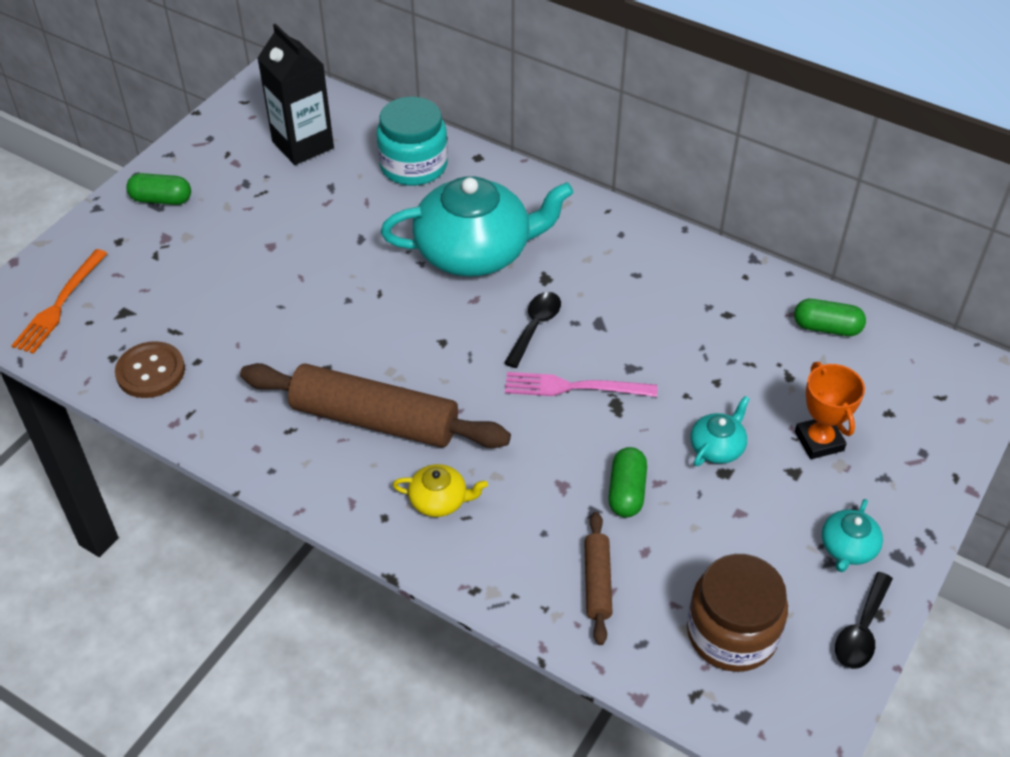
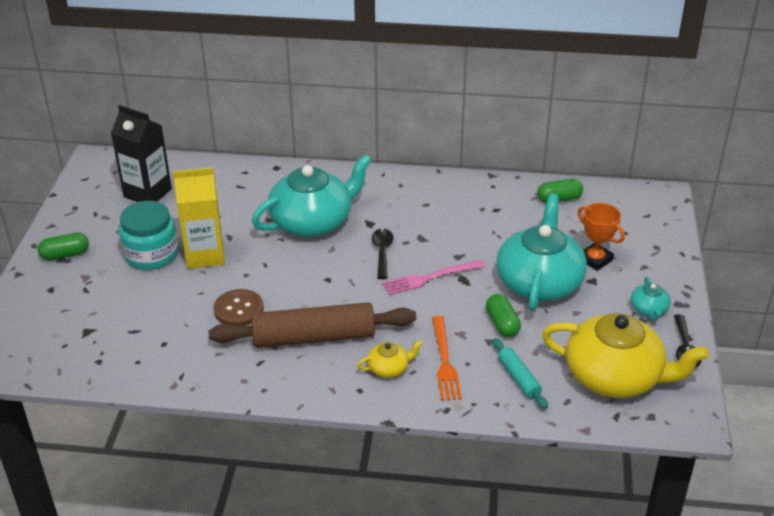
camera: 25 degrees left, 10 degrees down
(59, 304) = (33, 341): orange fork -> orange fork (444, 361)
(150, 371) = (134, 360): brown button -> brown button (238, 309)
(316, 255) = (205, 255): none -> yellow carton
(413, 165) = (236, 184): turquoise jar -> turquoise jar (151, 254)
(597, 582) = (519, 378): brown rolling pin -> turquoise rolling pin
(717, 447) = (539, 282): turquoise teapot -> turquoise teapot, size x2.33
(732, 633) = (615, 376): brown jar -> yellow teapot

